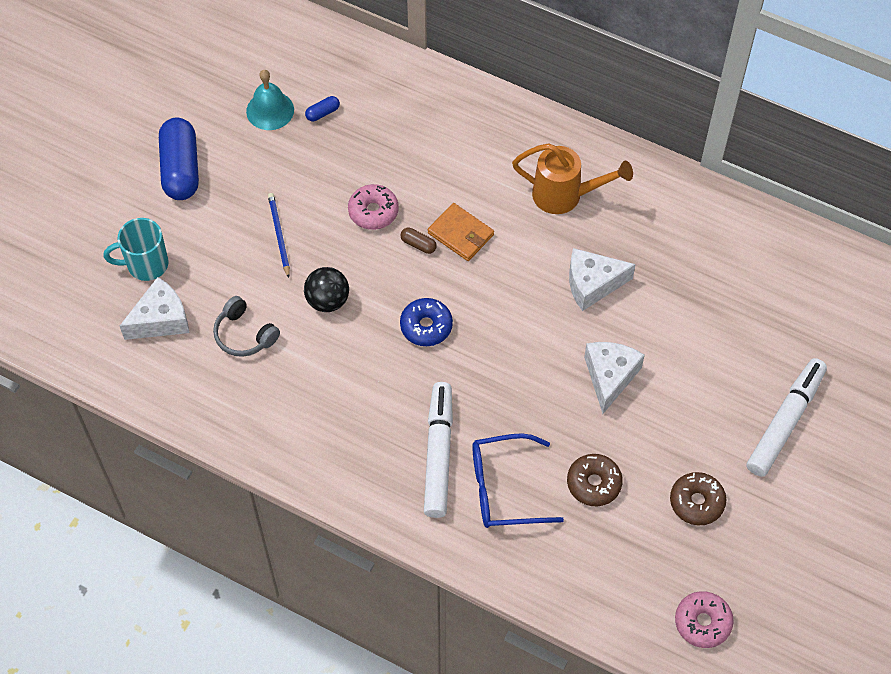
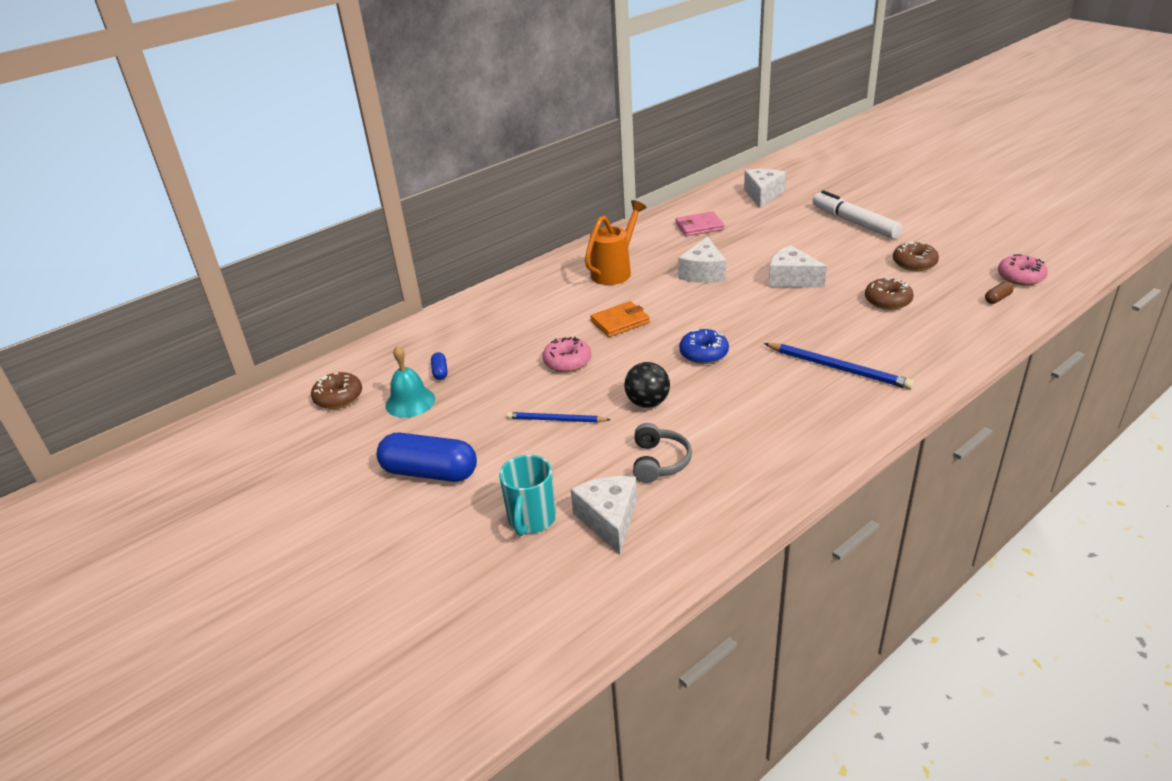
camera: 65 degrees left, 25 degrees down
(244, 334) = (659, 462): grey headphones -> grey headphones turned 60 degrees counterclockwise
(259, 52) = (338, 397): none -> brown donut
(418, 244) = (617, 344): brown capsule -> brown capsule (997, 298)
(438, 454) = (838, 368): white marker -> blue pencil
(504, 488) = (882, 341): blue glasses -> none
(707, 250) = (699, 226): none -> pink wallet
(828, 300) = (762, 195): none -> white cheese

